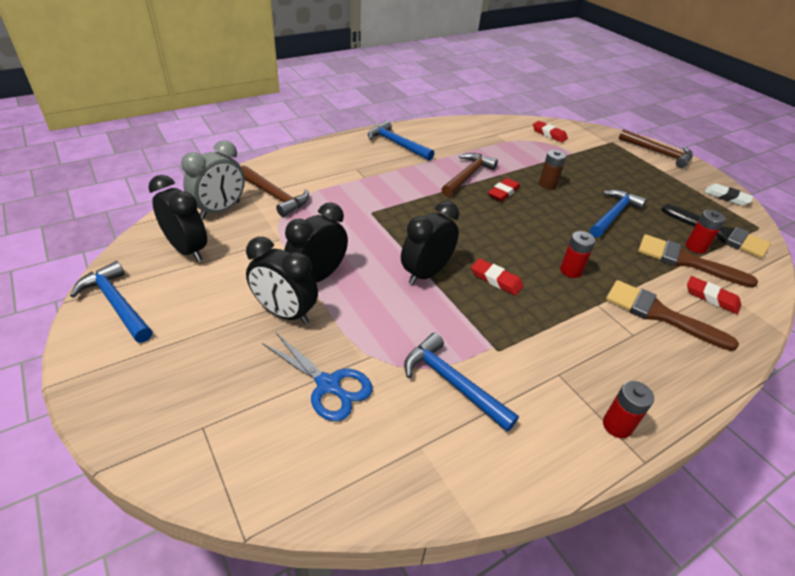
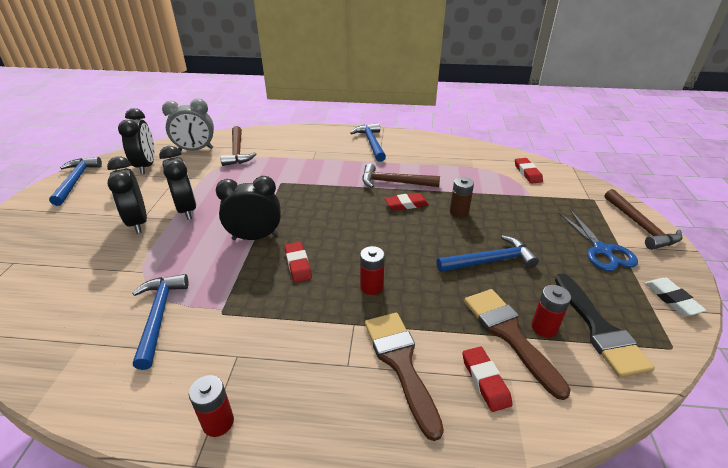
camera: 40 degrees right, 5 degrees down
(318, 277) = (187, 209): black clock -> black clock turned 75 degrees clockwise
(328, 385) = (95, 275): blue scissors -> blue scissors (602, 250)
(468, 176) = (394, 182): brown hammer -> brown hammer turned 150 degrees counterclockwise

